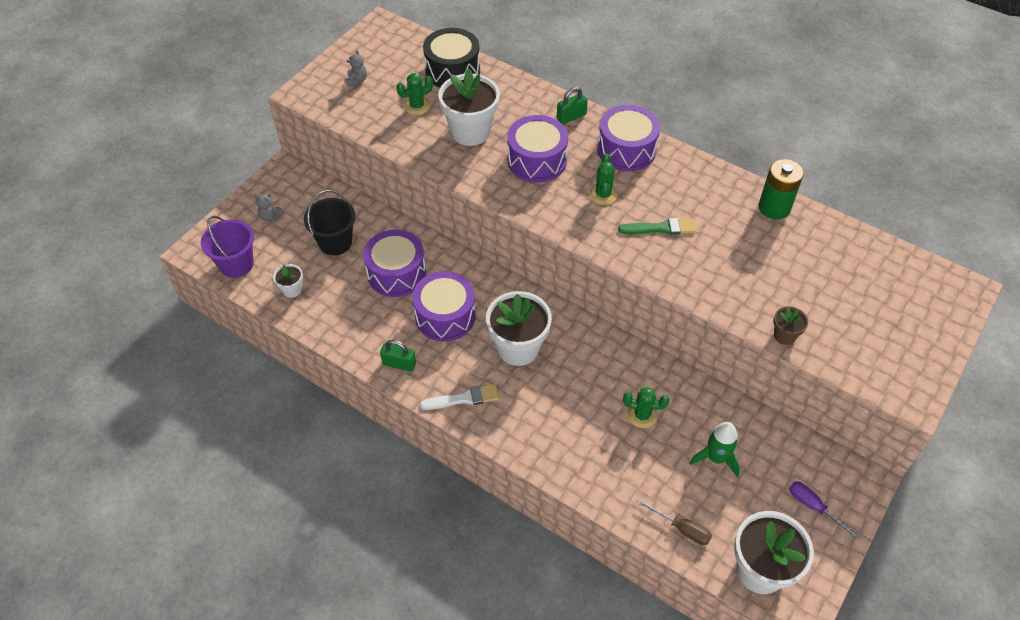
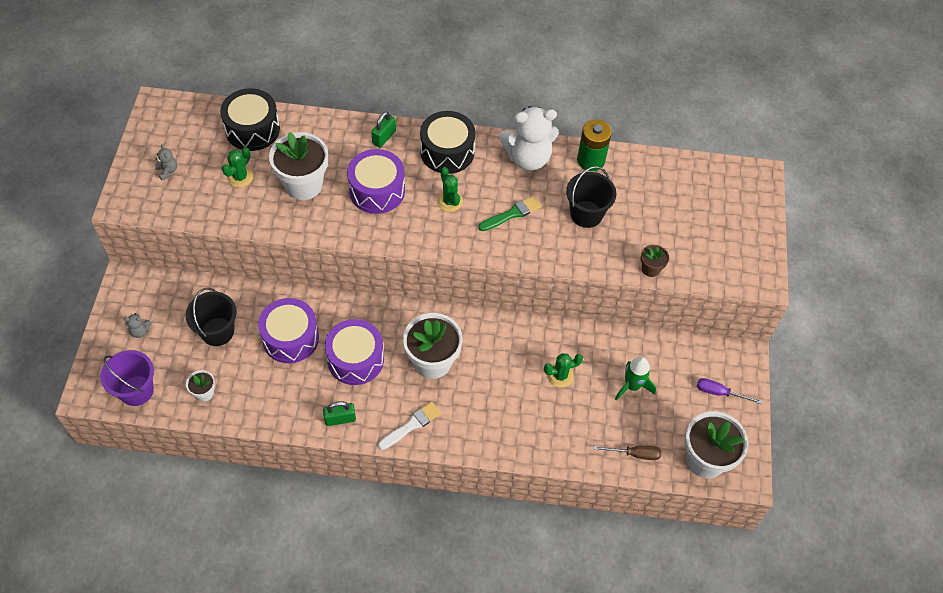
camera: 30 degrees left, 5 degrees up
(626, 150) = (447, 152): purple drum -> black drum
(707, 183) = (528, 158): none -> white teddy bear
(741, 256) = (586, 214): none -> black bucket

